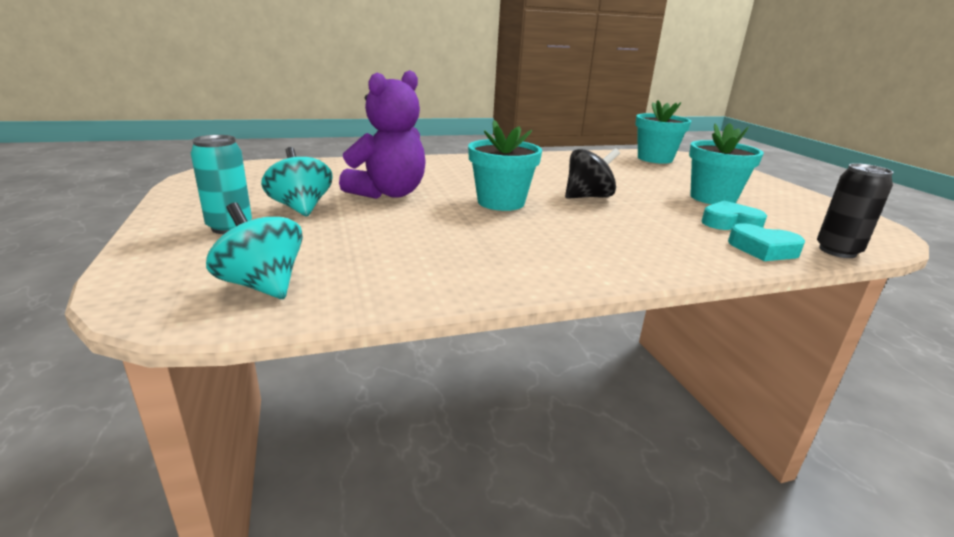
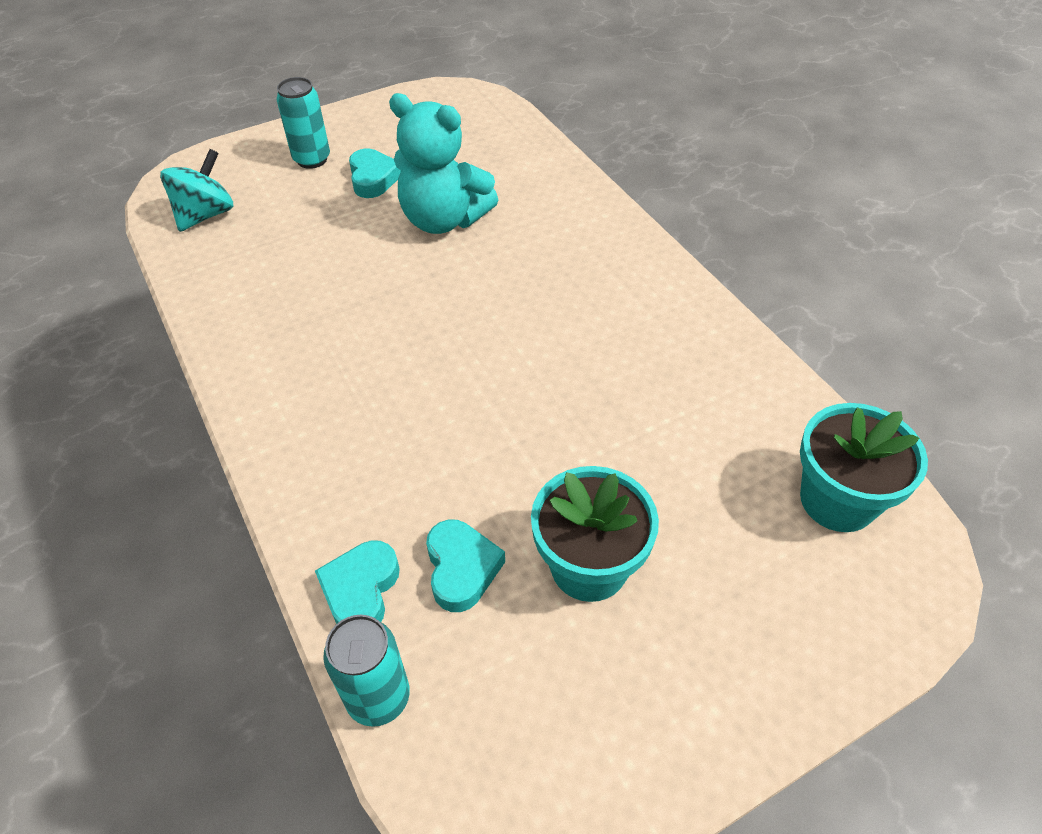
camera: 80 degrees right, 25 degrees up
(301, 208) = (373, 178): turquoise spinning top -> turquoise heart
(388, 193) = (443, 219): purple teddy bear -> turquoise teddy bear
(501, 202) = (452, 313): turquoise flower pot -> none
(588, 197) = (515, 397): black spinning top -> none
(837, 251) = (378, 697): black can -> turquoise can

